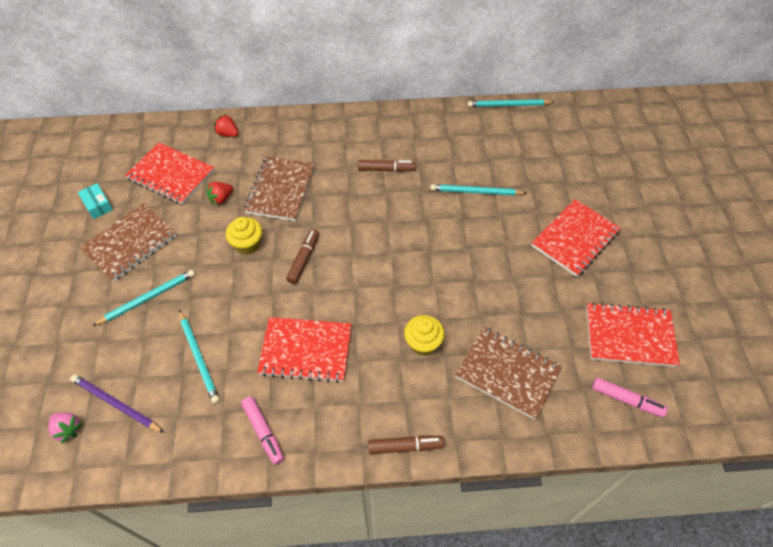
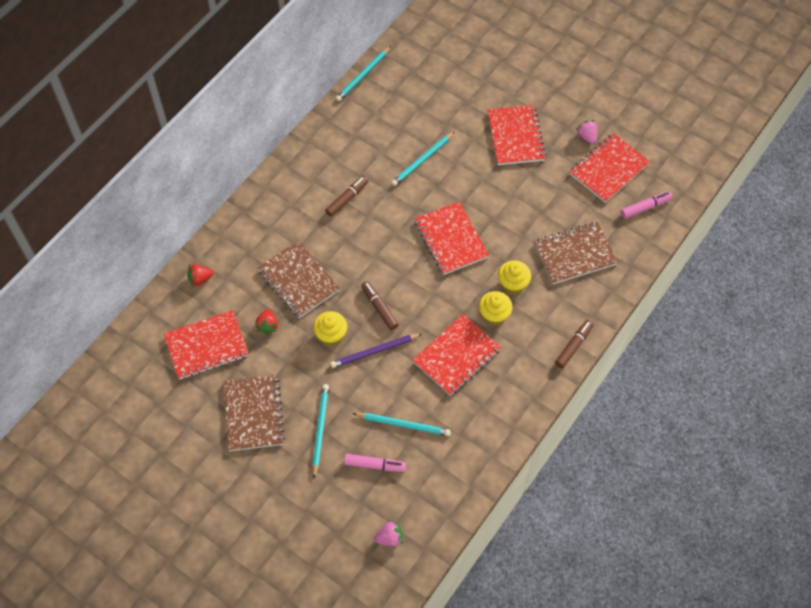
camera: 50 degrees left, 5 degrees up
(98, 205) = (188, 416): turquoise box -> none
(116, 404) = (395, 497): purple pencil -> purple pencil (374, 351)
(263, 432) = (495, 419): pink marker -> pink marker (375, 465)
(376, 351) = (494, 315): none -> yellow cupcake
(421, 263) = (451, 239): none -> red notebook
(641, 293) = (586, 137): none -> pink strawberry

